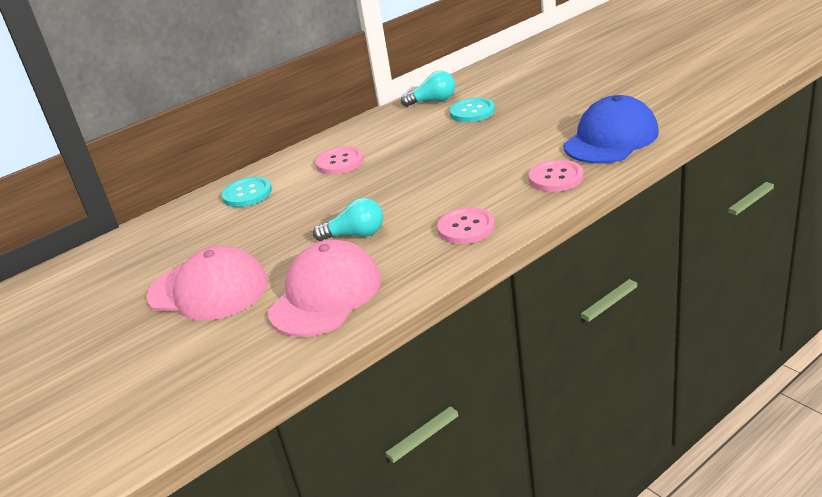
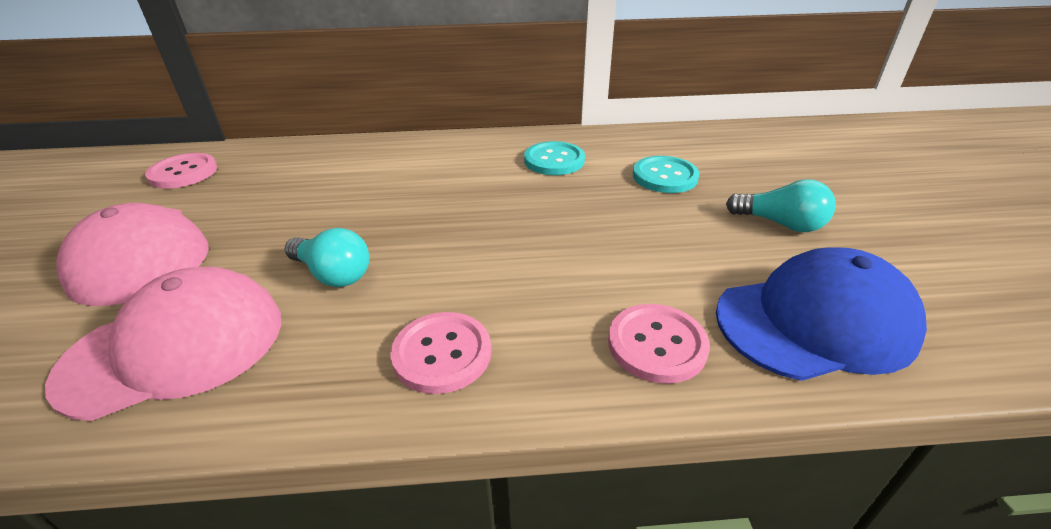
camera: 30 degrees right, 5 degrees up
(247, 194) = (342, 161): turquoise button -> turquoise button (554, 160)
(340, 162) = (459, 169): pink button -> pink button (183, 173)
(433, 101) = (639, 143): turquoise light bulb -> turquoise light bulb (780, 224)

